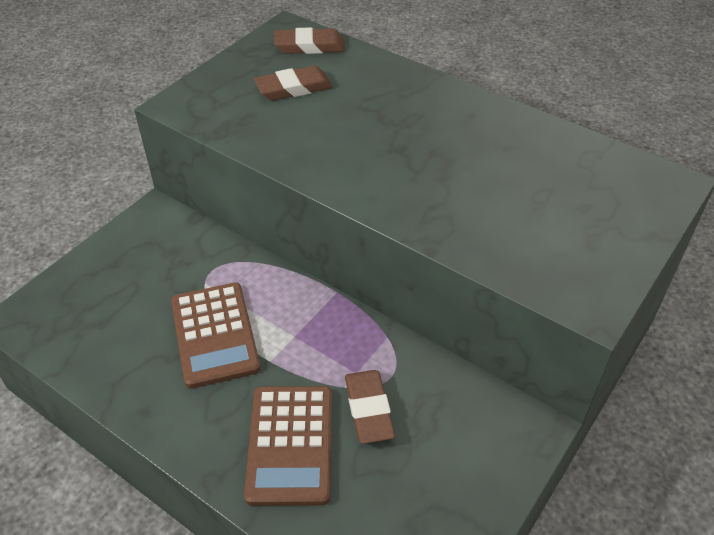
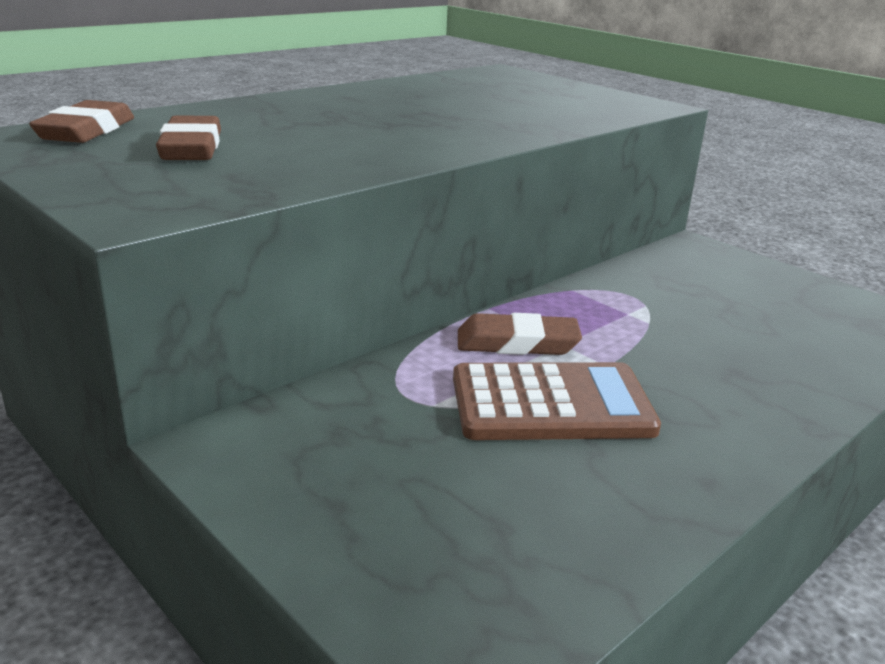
camera: 80 degrees left, 20 degrees down
(290, 444) = (744, 365): brown calculator -> none
(368, 409) = (682, 313): brown eraser -> brown eraser (517, 343)

